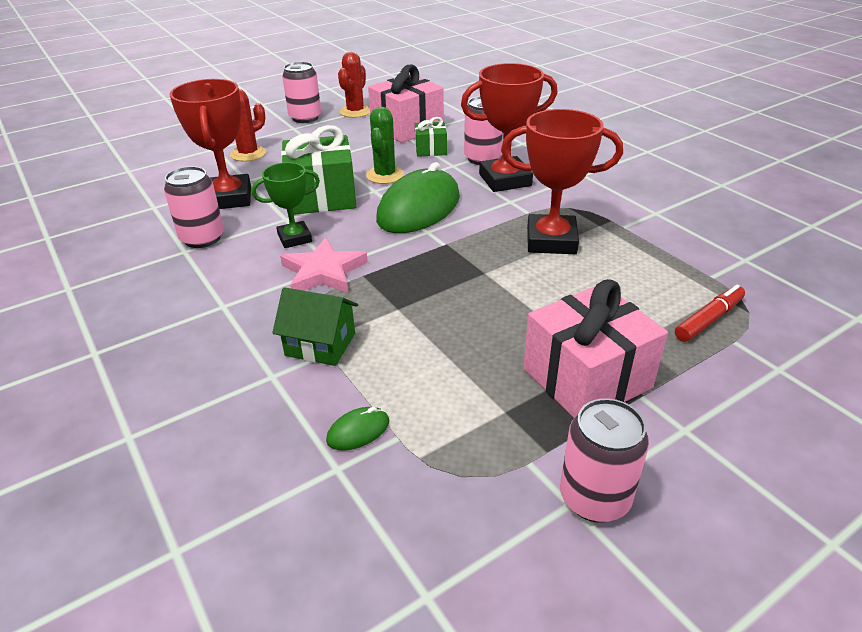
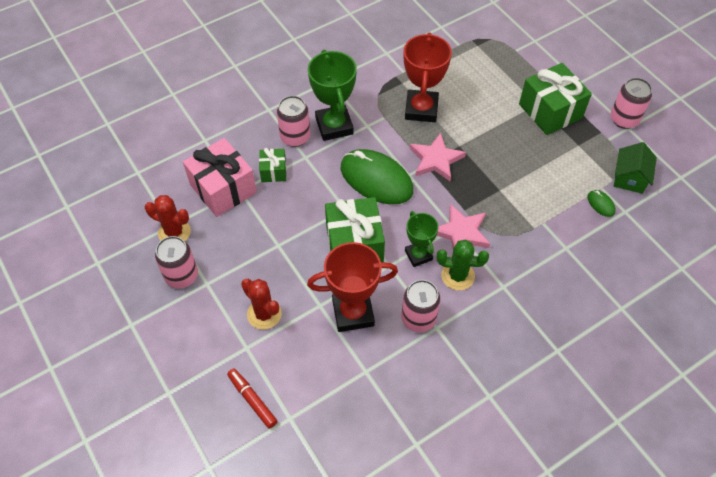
camera: 90 degrees left, 20 degrees up
(320, 344) = (536, 227): green house -> green house (630, 178)
(385, 175) = (319, 202): green cactus -> green cactus (457, 276)
(455, 252) = (436, 160): none -> pink star
(505, 180) = (334, 126): red trophy -> green trophy
(586, 378) = (550, 111): pink gift -> green gift
(708, 319) = (499, 55): red marker -> red marker (252, 400)

